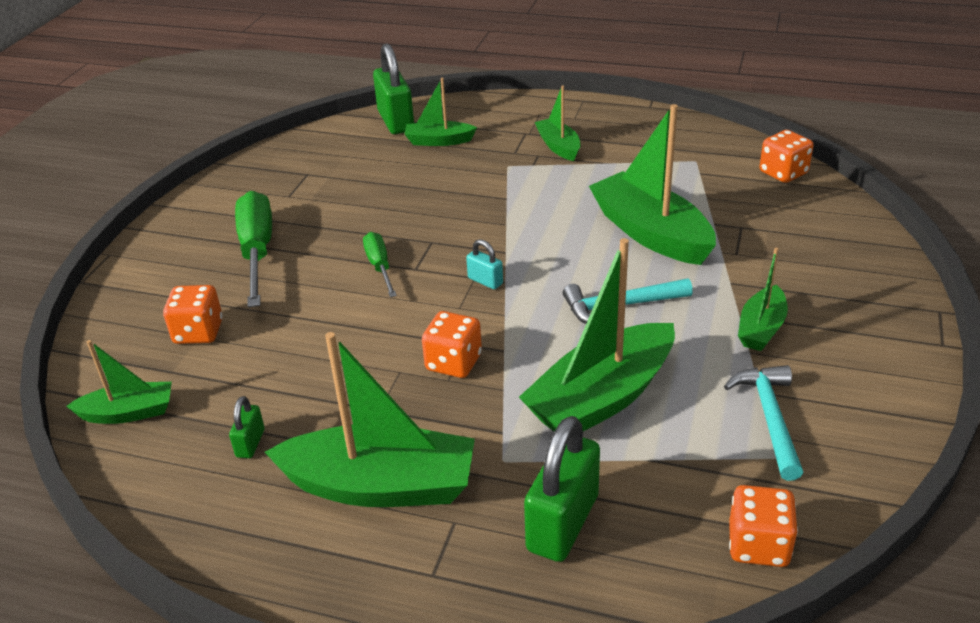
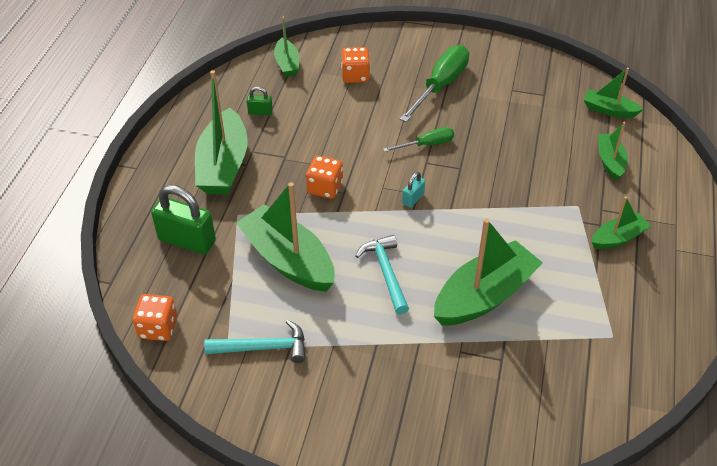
camera: 85 degrees right, 10 degrees up
(257, 251) = (440, 86): green screwdriver -> green screwdriver turned 45 degrees counterclockwise
(396, 121) = (638, 133): green padlock -> none
(761, 328) = (360, 355): green boat -> green boat (609, 110)
(783, 173) = (602, 404): orange dice -> none

